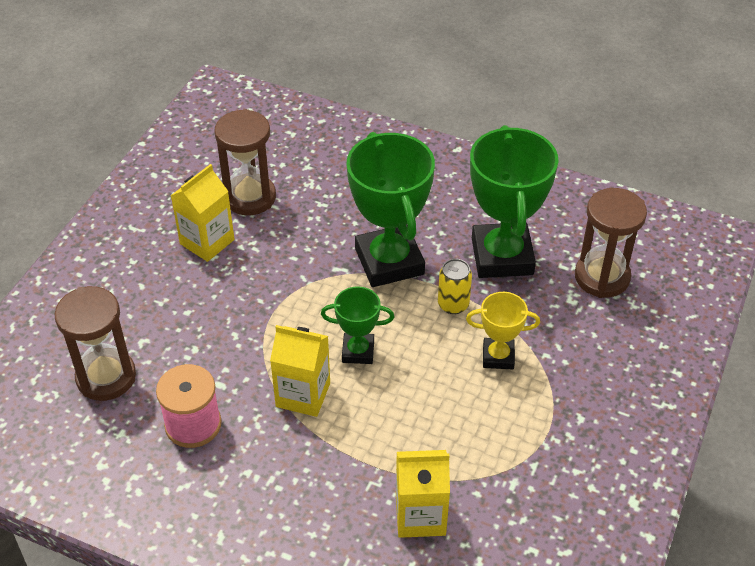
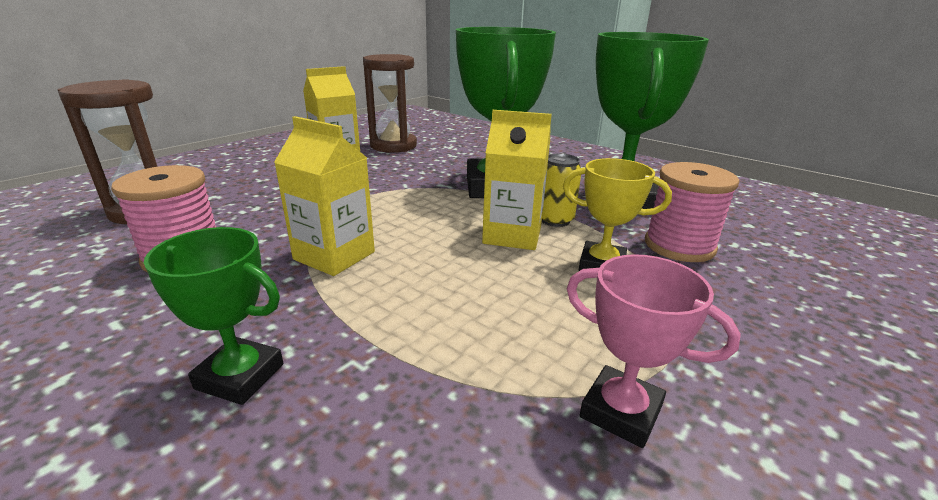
camera: 15 degrees right, 20 degrees down
(358, 351) = (426, 235): green trophy -> green trophy (240, 376)
(420, 515) = (404, 431): yellow carton -> yellow carton (512, 235)
(522, 477) = (621, 411): none -> pink trophy
(552, 317) = (679, 246): none -> pink spool
(602, 277) = (743, 227): brown hourglass -> none

